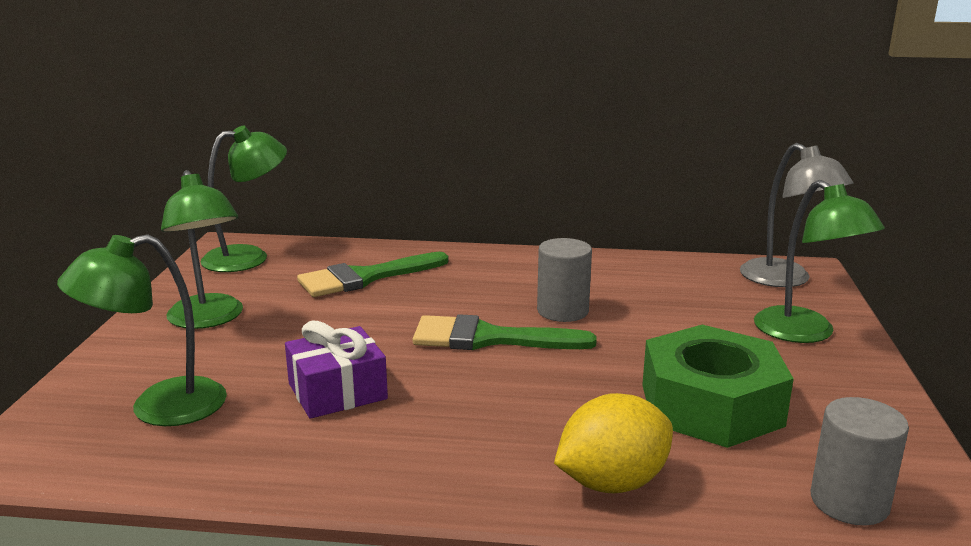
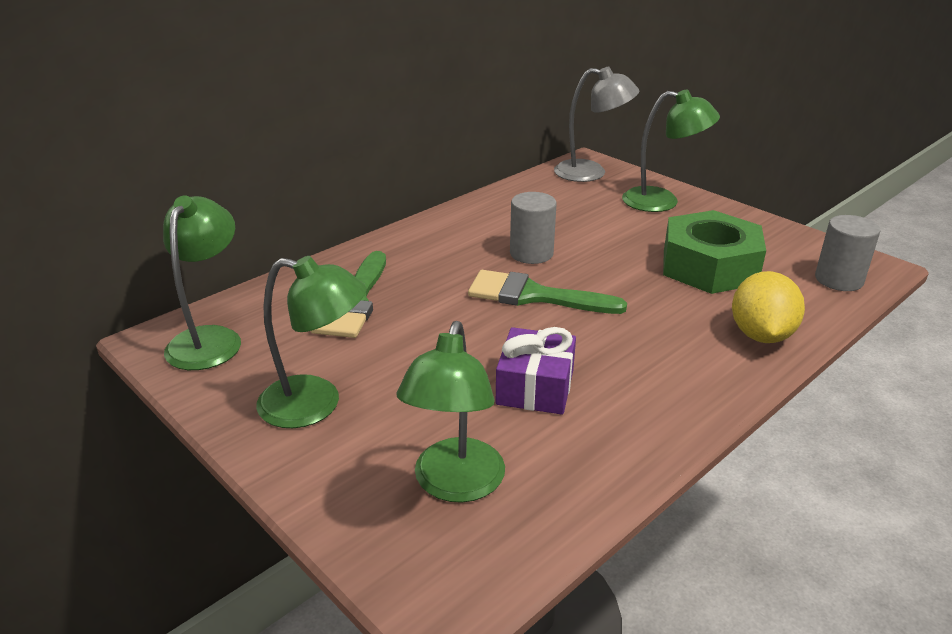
camera: 50 degrees left, 10 degrees up
(489, 338) = (534, 296): green brush -> green brush turned 60 degrees clockwise

